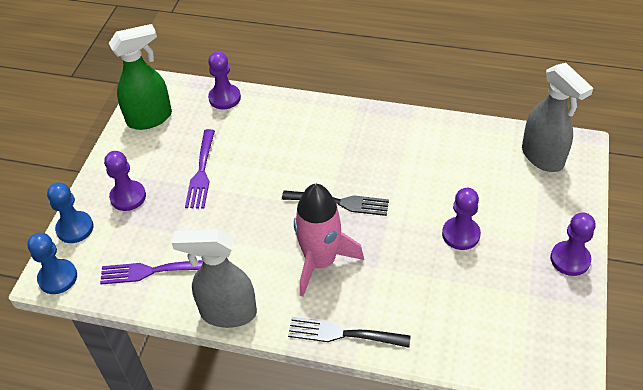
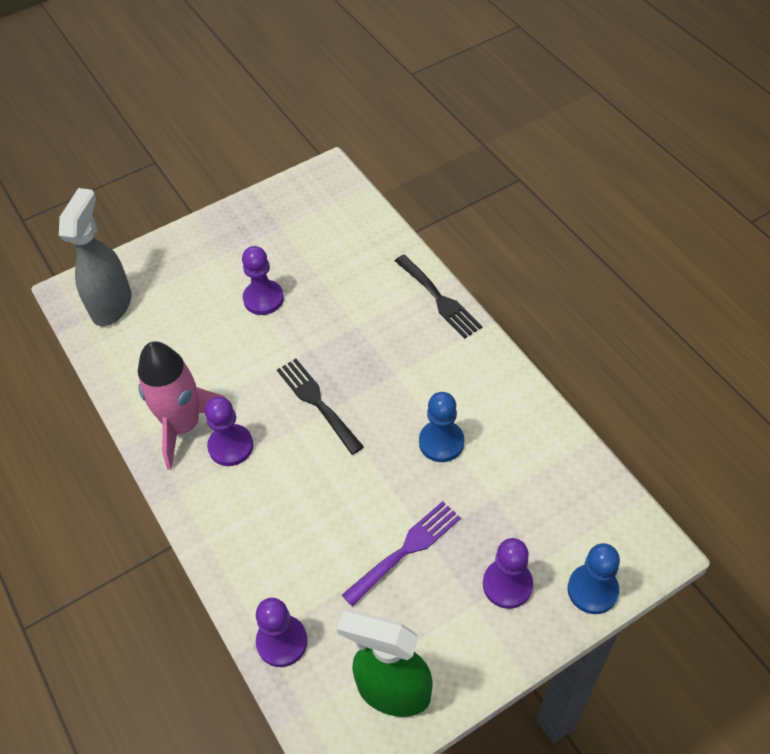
camera: 135 degrees left, 5 degrees up
(58, 278) = (646, 540): blue pawn -> blue pawn (441, 442)
(151, 271) = (548, 472): purple fork -> none
(227, 313) = (512, 381): grey spray bottle -> none
(320, 262) = (395, 363): pink rocket -> pink rocket (184, 425)
(570, 259) = (220, 225): purple pawn -> purple pawn (230, 446)

